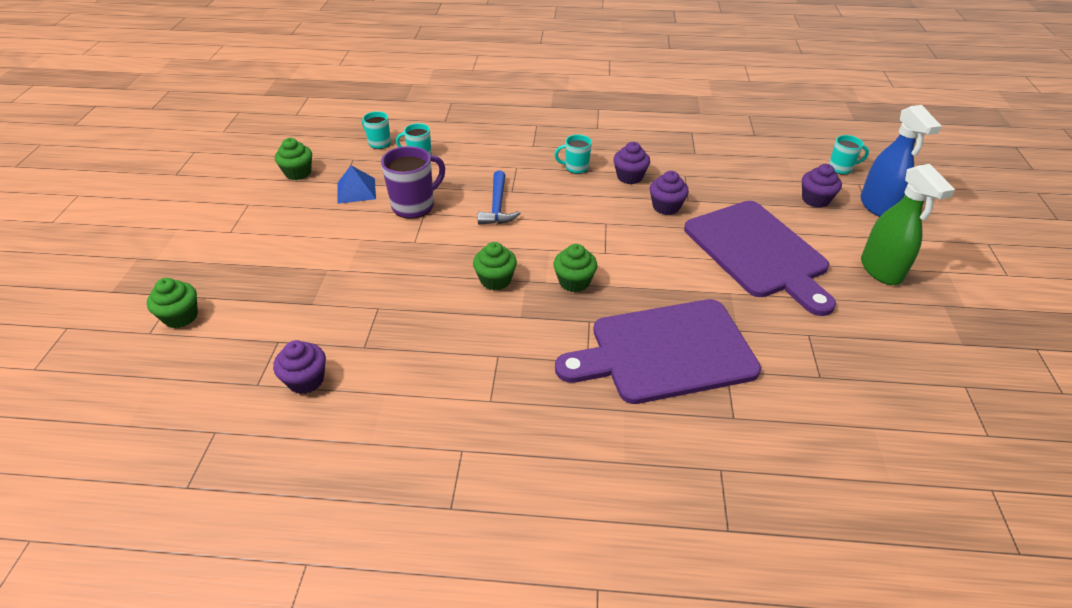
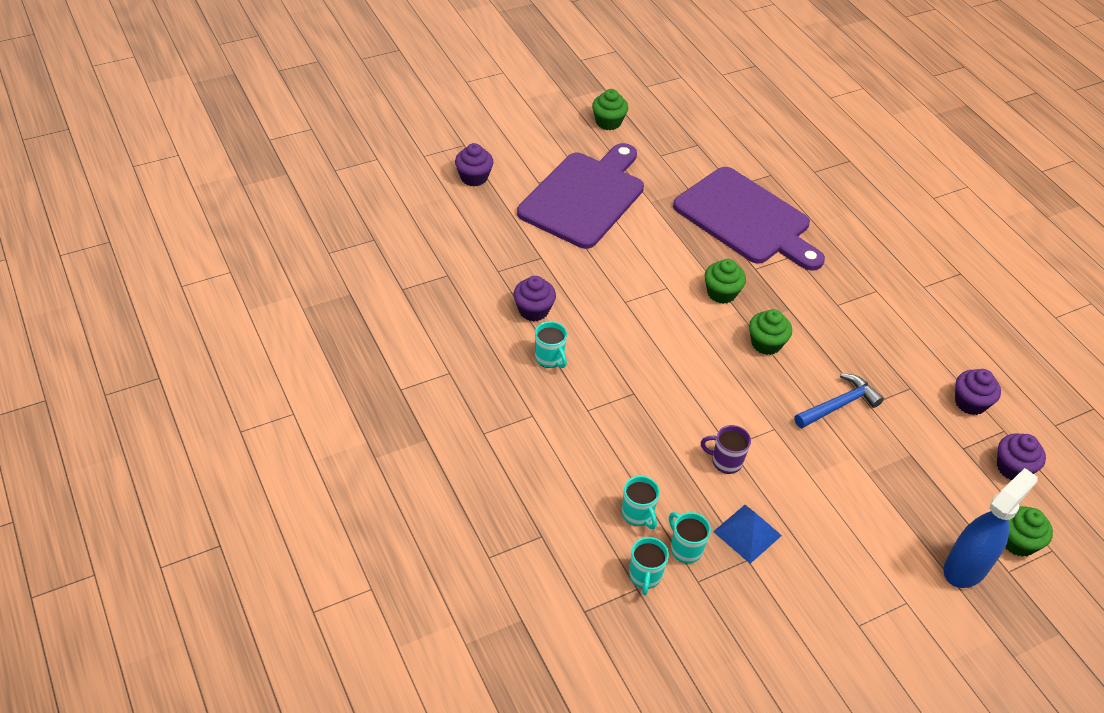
camera: 125 degrees left, 5 degrees up
(298, 173) = (769, 620): green cupcake -> green cupcake (608, 122)
(414, 206) = (725, 461): purple mug -> purple mug, size x0.59
(497, 206) = (668, 392): blue hammer -> blue hammer (838, 405)
(666, 207) = (565, 269): purple cupcake -> purple cupcake (1012, 468)
(841, 168) = (403, 169): turquoise mug -> turquoise mug (685, 549)
(878, 206) = (456, 140): blue spray bottle -> blue spray bottle (966, 567)
(881, 270) = (551, 130): green spray bottle -> none

